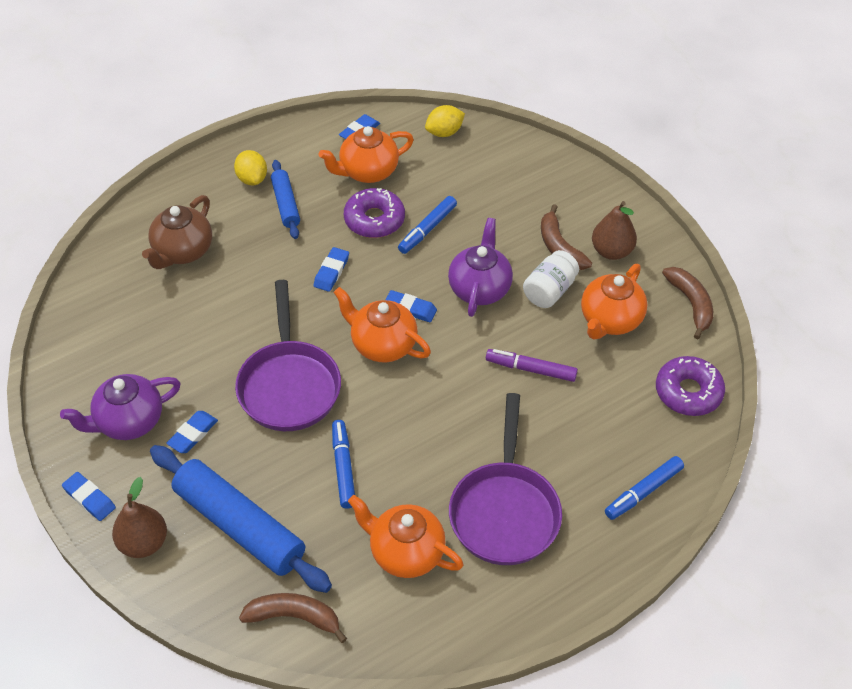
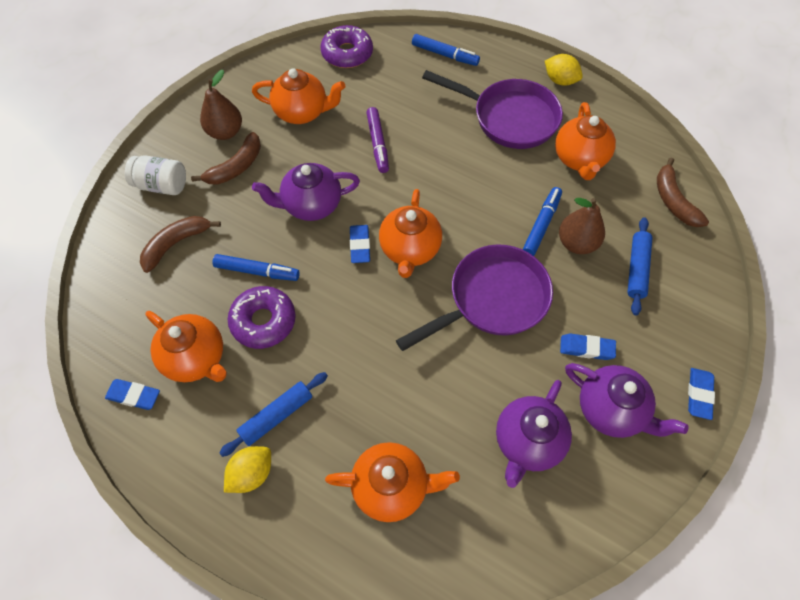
camera: 115 degrees left, 10 degrees up
(143, 543) = (700, 328): brown pear -> brown pear (576, 243)
(149, 349) = (527, 442): none -> purple teapot
(182, 252) = (392, 486): brown teapot -> orange teapot
(239, 525) = (636, 269): blue rolling pin -> blue rolling pin, size x0.54
(331, 272) = (348, 327): blue eraser -> none
(343, 467) = (541, 225): blue marker -> blue marker turned 150 degrees clockwise
(444, 132) = (109, 312): yellow lemon -> yellow lemon (560, 80)
(504, 511) = (509, 118): purple pan -> purple pan turned 45 degrees clockwise
(549, 291) = (290, 158): white jar -> white jar (162, 185)
(691, 304) = (261, 72): brown banana -> brown banana (176, 244)

